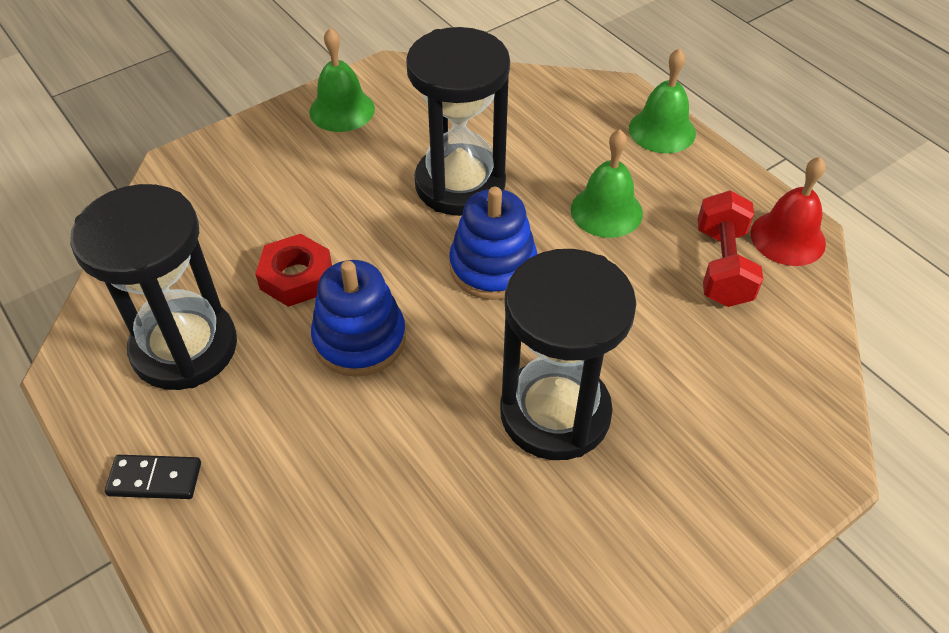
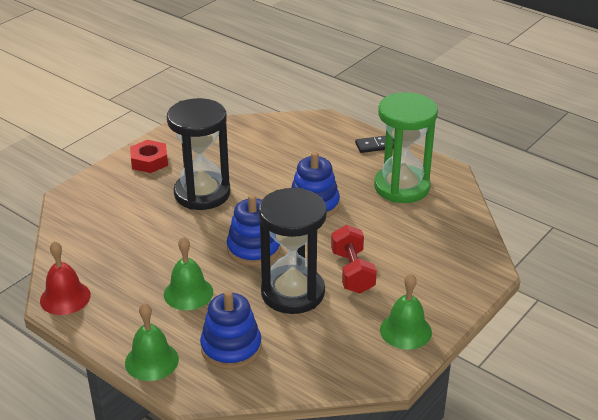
camera: 165 degrees right, 15 degrees down
(184, 347) = (401, 187): black hourglass -> green hourglass
(296, 277) = (366, 225): red nut -> red nut (149, 161)
(561, 128) = (231, 347): none -> blue stacking toy
(722, 266) = (111, 273): red dumbbell -> red dumbbell (352, 272)

